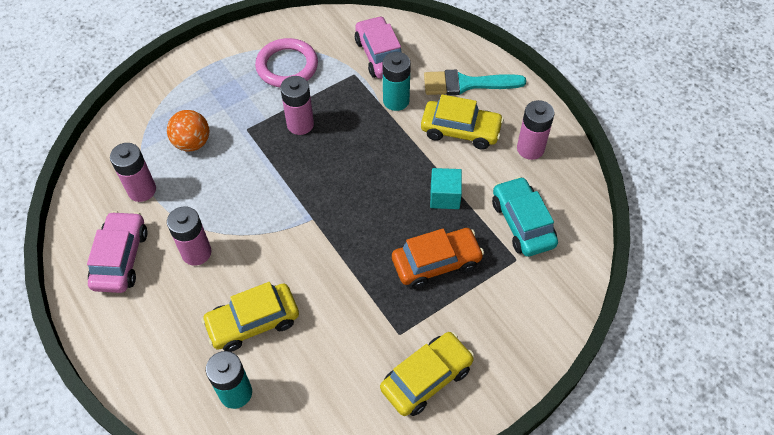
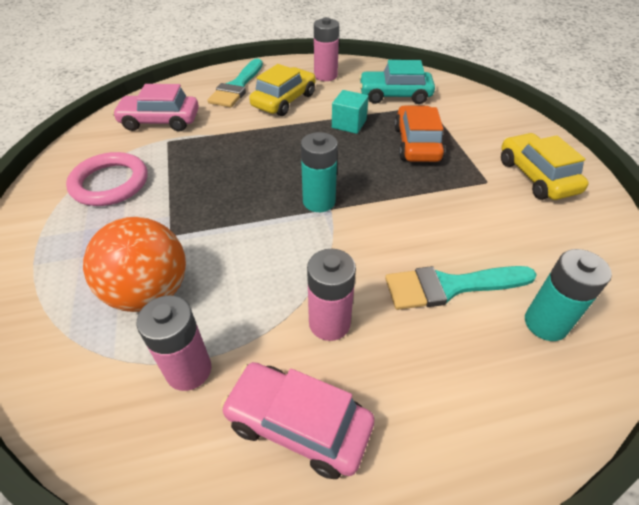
camera: 70 degrees left, 10 degrees down
(192, 143) = (150, 292): orange ball -> orange ball, size x1.50
(253, 322) = (450, 286): yellow car -> turquoise brush
(300, 124) = (200, 191): pink battery -> none
(396, 101) = (223, 125): turquoise battery -> turquoise battery (319, 201)

